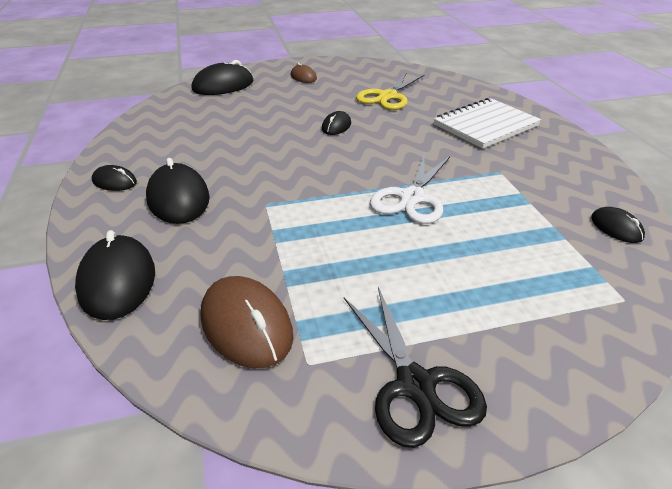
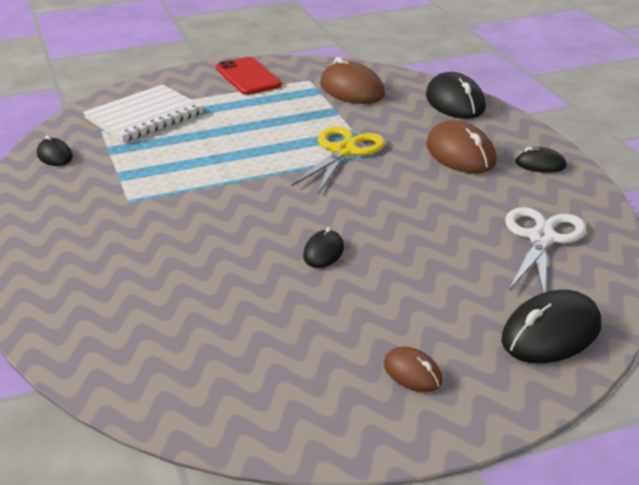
camera: 175 degrees right, 5 degrees down
(178, 198) = (460, 154): black mouse -> brown mouse
(388, 96) = (245, 324): yellow scissors -> yellow scissors (343, 151)
(412, 198) = (232, 168): white scissors -> white scissors (541, 238)
(415, 385) = (248, 77): black scissors -> red phone
(485, 125) = (108, 269): white notebook -> white notebook (144, 116)

